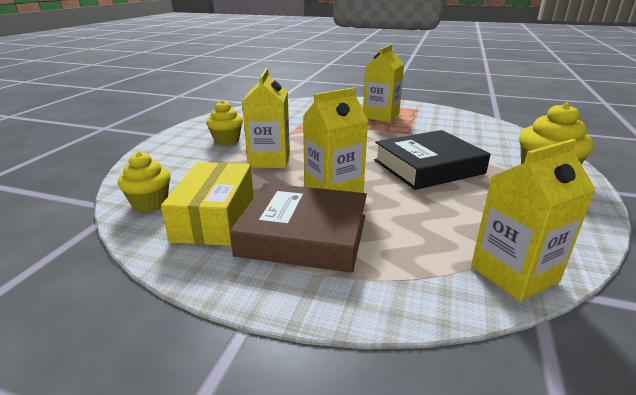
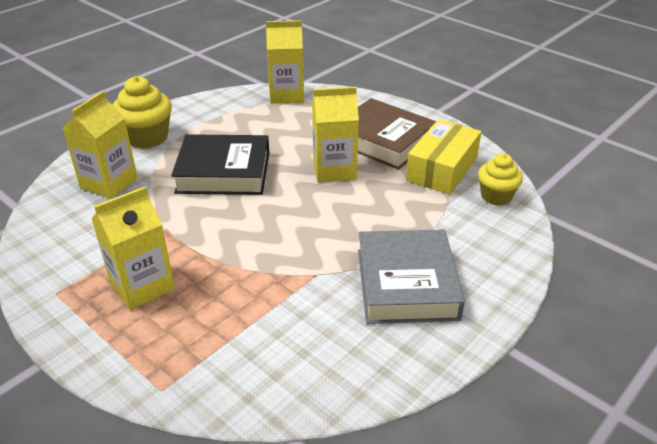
camera: 155 degrees left, 10 degrees up
(226, 141) = (406, 284): yellow cupcake -> grey book
(269, 160) = (369, 225): yellow carton -> yellow carton (109, 183)

